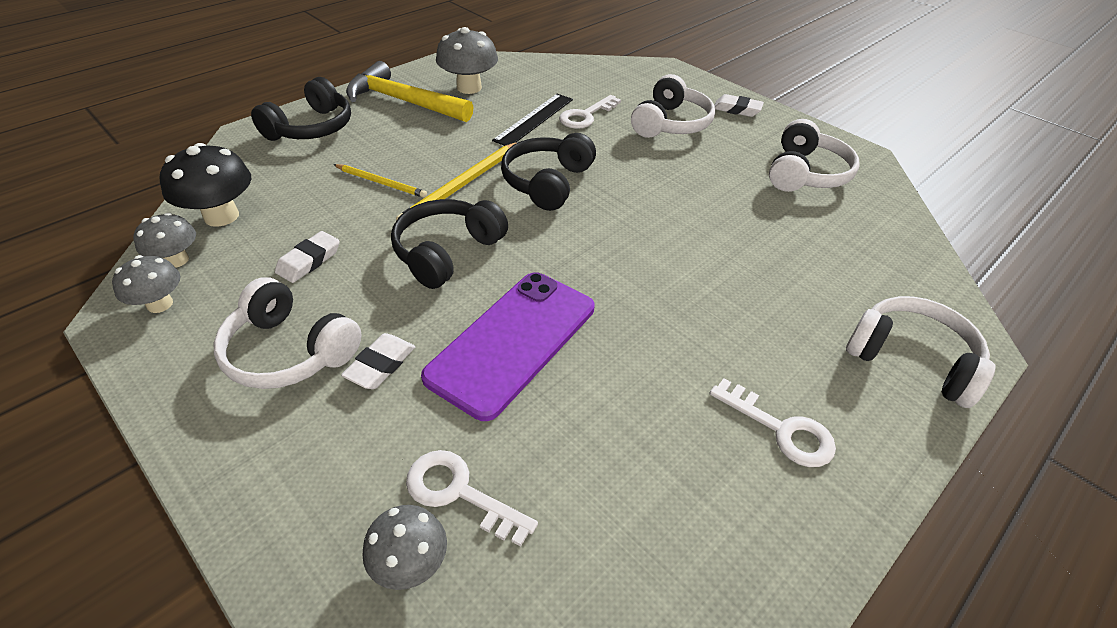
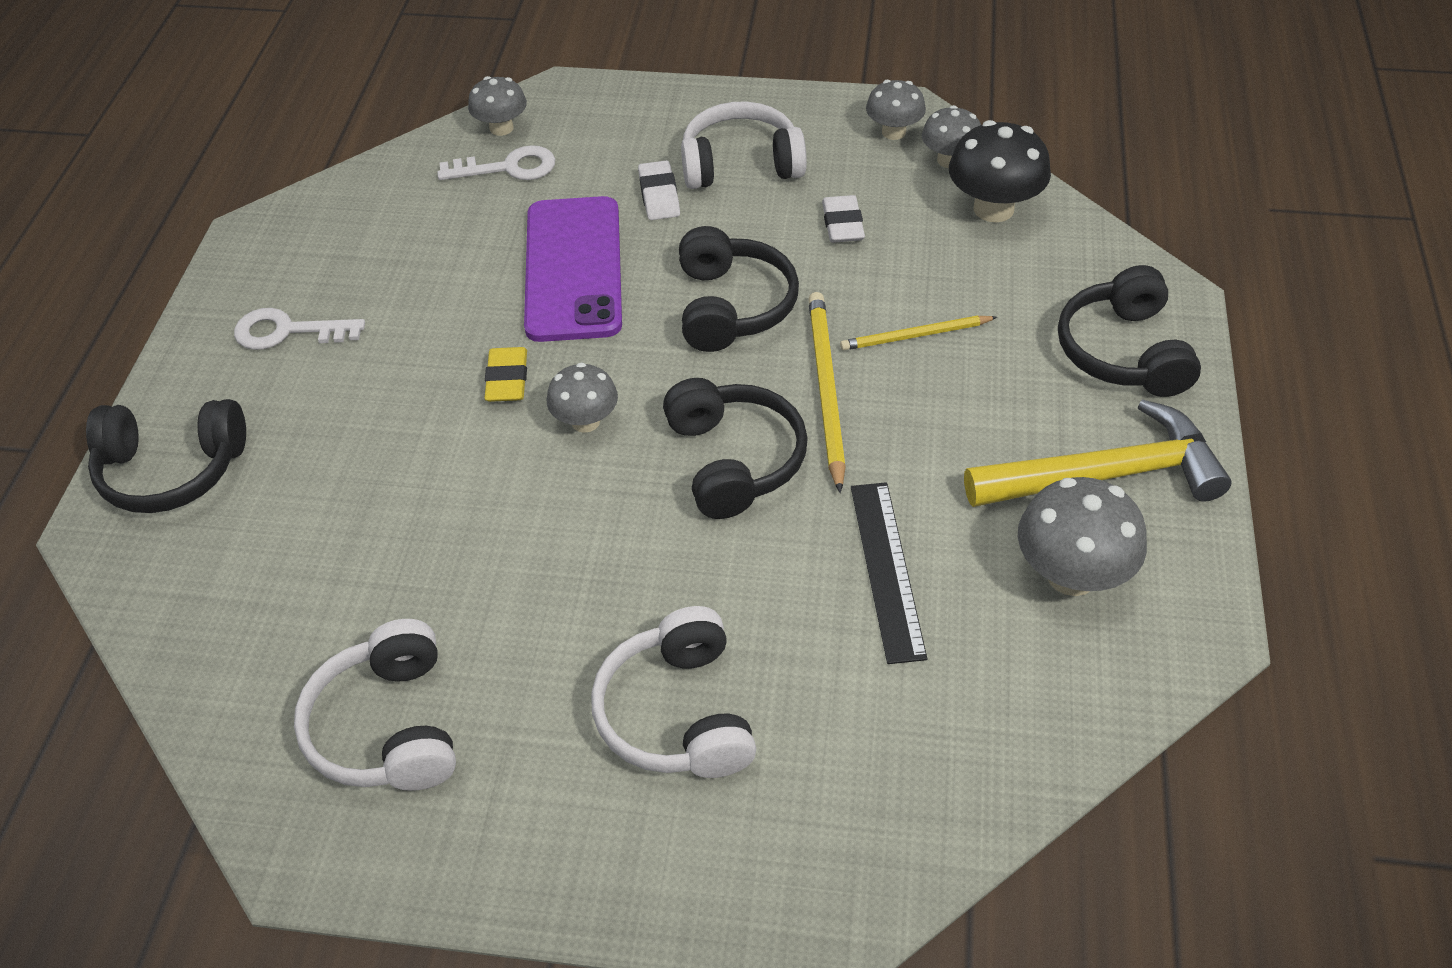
camera: 145 degrees right, 5 degrees up
(586, 116) = (824, 635): white key -> none
(605, 239) = (585, 421): none -> grey mushroom
(631, 289) = (507, 379): none -> yellow eraser
(737, 109) = (593, 852): white eraser -> none
(912, 359) = (171, 470): white headphones -> black headphones

